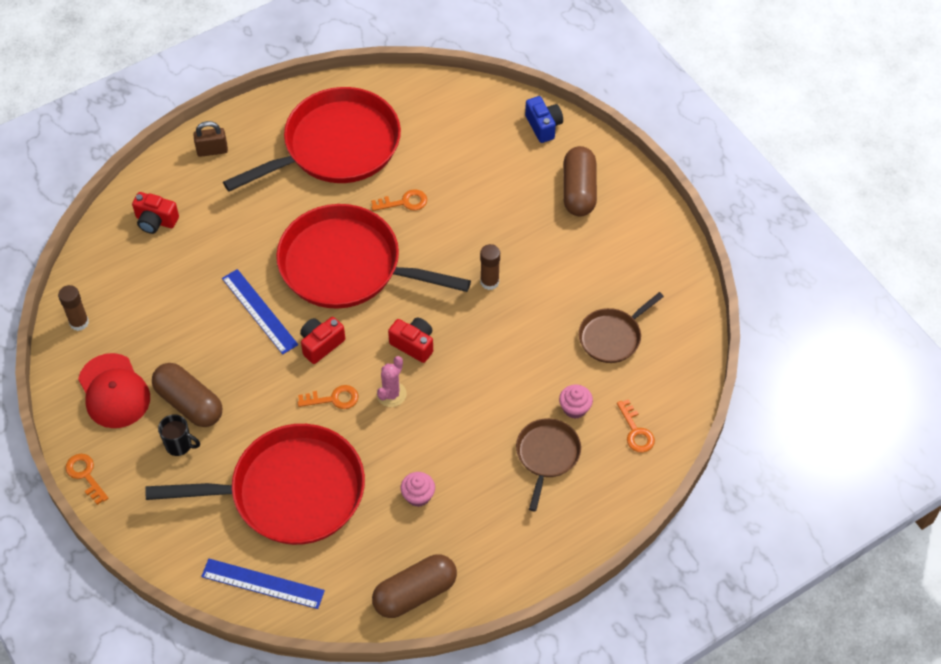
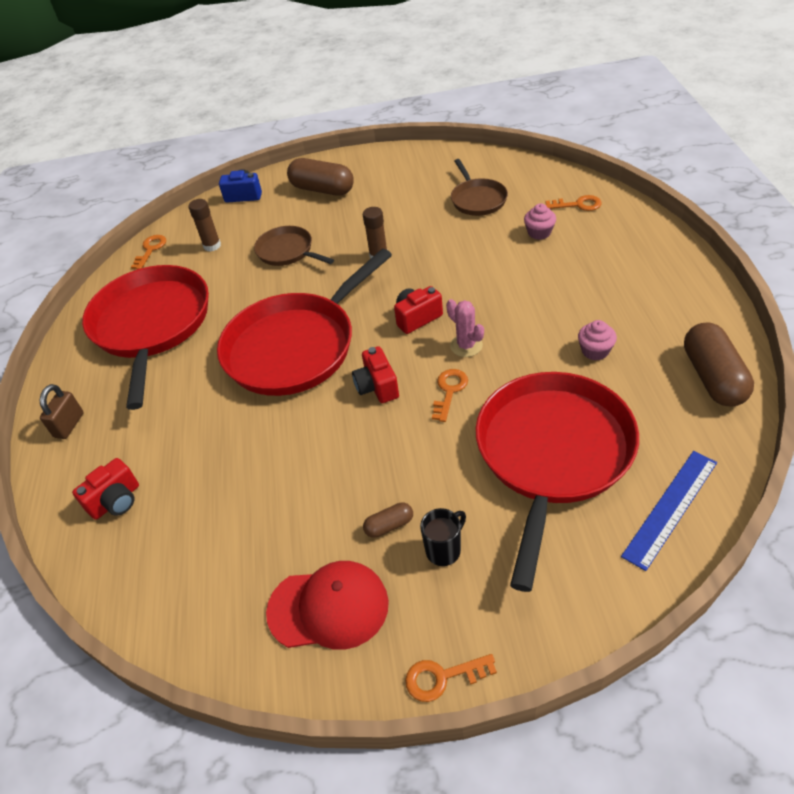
camera: 60 degrees left, 10 degrees down
(79, 322) = (200, 625): brown glue stick -> brown glue stick (212, 246)
(189, 403) = (389, 525): brown capsule -> brown capsule, size x0.48
(259, 311) = (304, 429): blue ruler -> none
(404, 202) = (253, 292): orange key -> orange key (150, 250)
(547, 455) = (581, 258): brown pan -> brown pan (287, 251)

